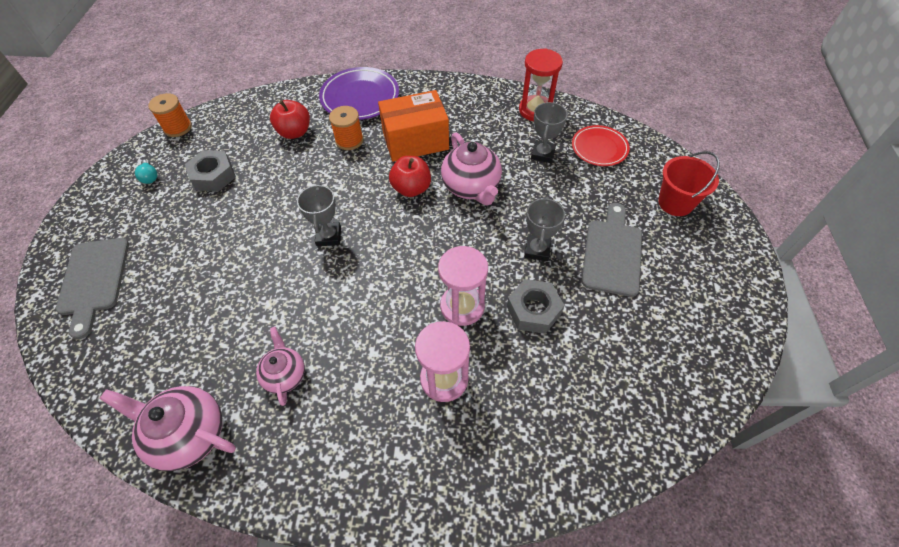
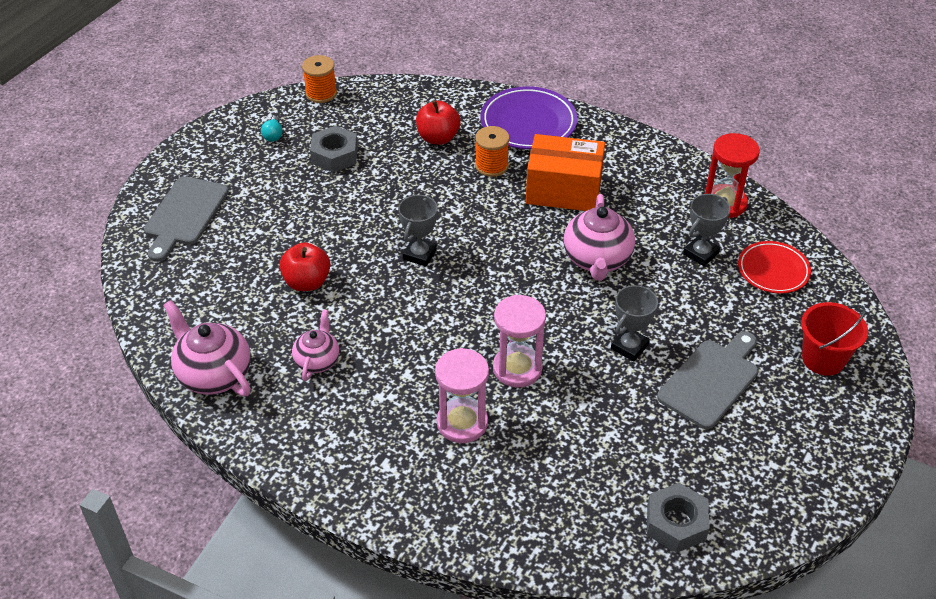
camera: 25 degrees right, 10 degrees down
(411, 188) = (530, 238): red apple -> red apple (307, 282)
(533, 310) = (588, 400): grey nut -> grey nut (676, 523)

